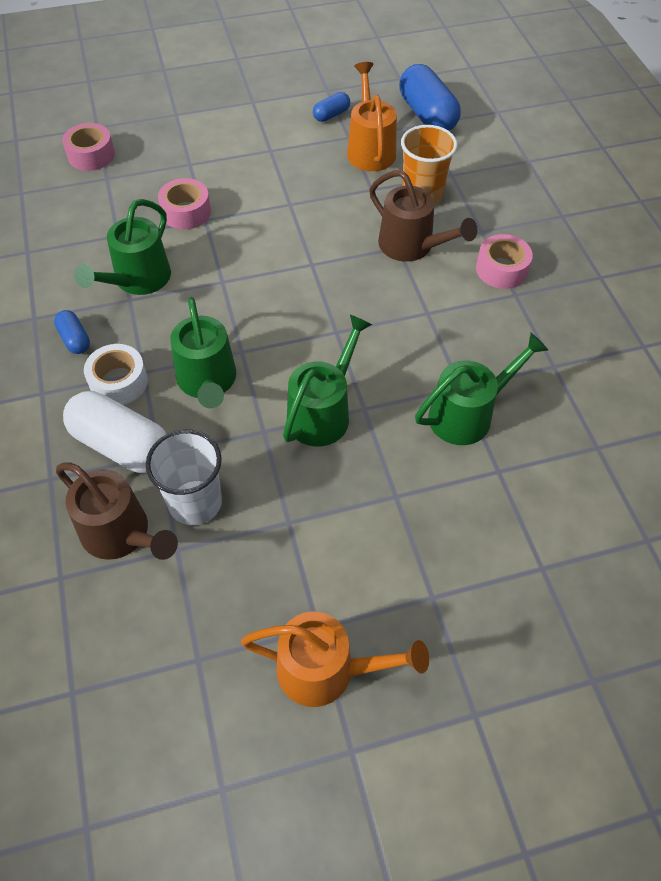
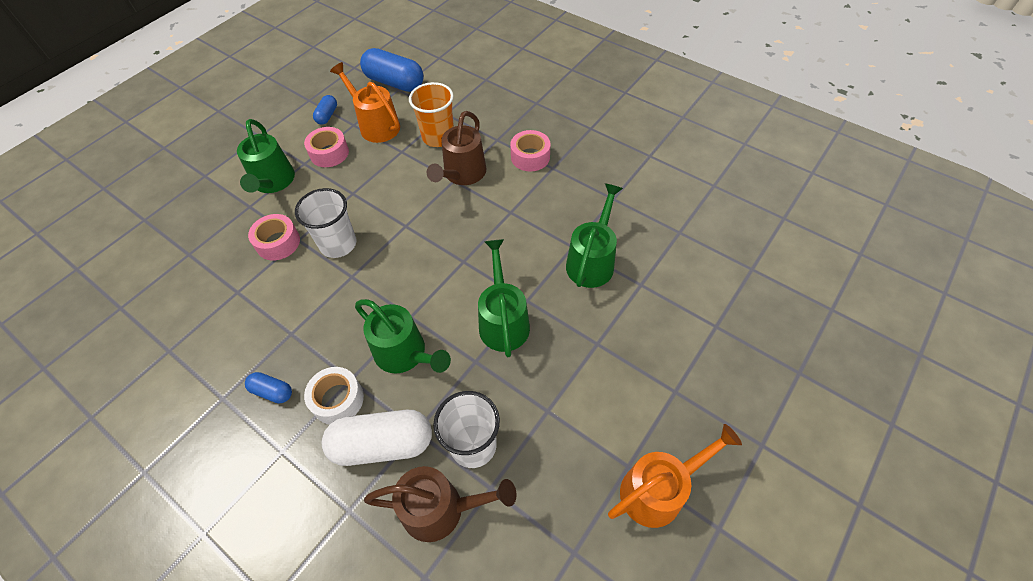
camera: 35 degrees left, 0 degrees up
(91, 155) = (158, 244): pink tape -> pink tape (329, 153)
(137, 280) = (284, 315): green watering can -> green watering can (273, 182)
(236, 245) = (338, 244): none -> white cup
(412, 247) = (462, 174): brown watering can -> brown watering can turned 105 degrees clockwise

